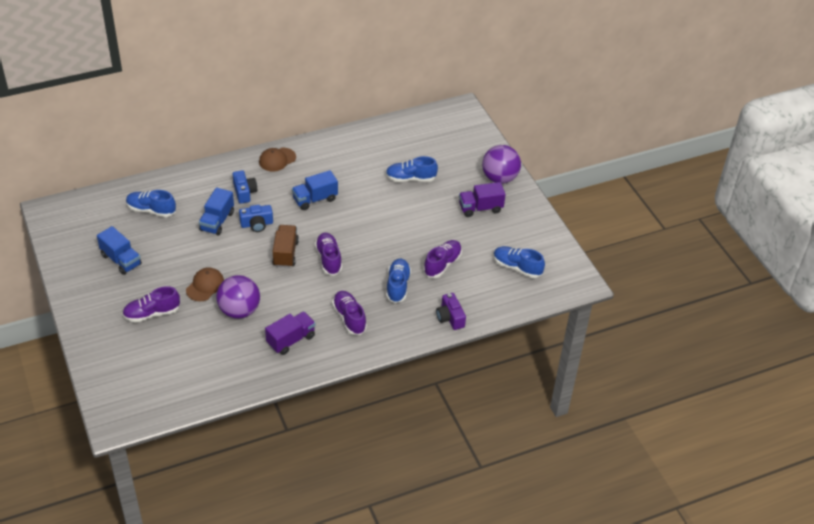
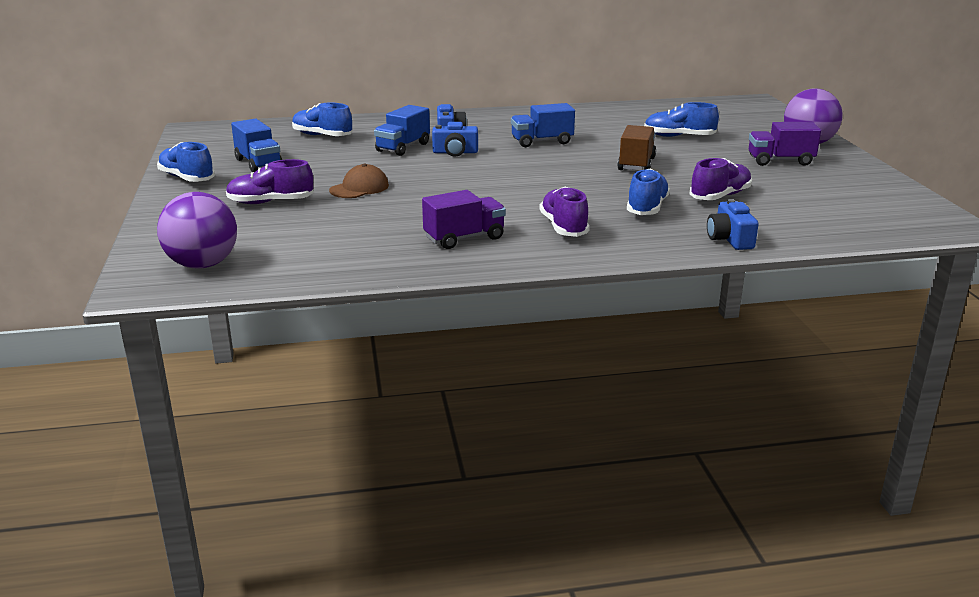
camera: 15 degrees right, 20 degrees down
(239, 310) = (397, 209): purple ball -> purple ball (202, 264)
(277, 159) = (501, 116): brown cap -> none
(285, 253) = (486, 173): brown truck -> brown truck (636, 164)
(328, 259) = (547, 181): purple shoe -> none
(450, 317) = (730, 239): purple camera -> blue camera
(517, 267) = (841, 206): blue shoe -> blue shoe (187, 178)

